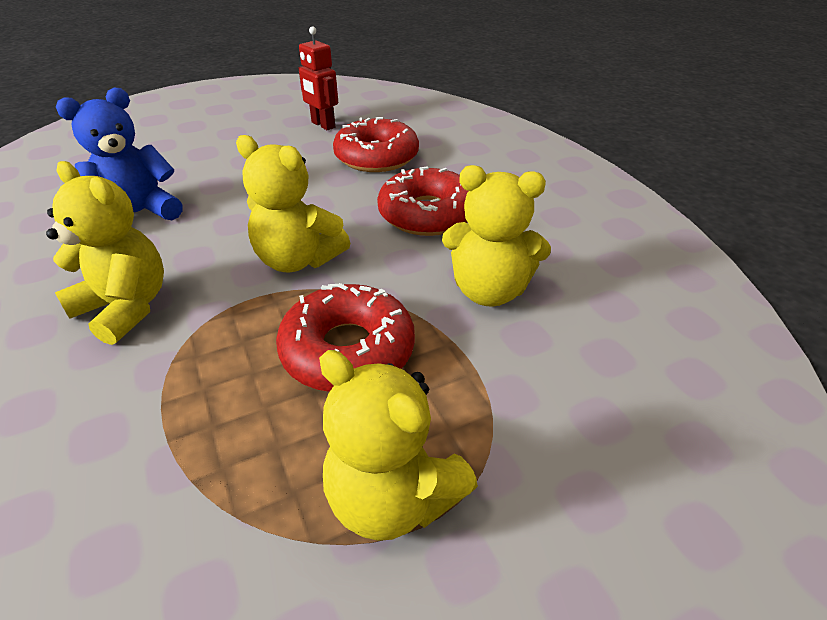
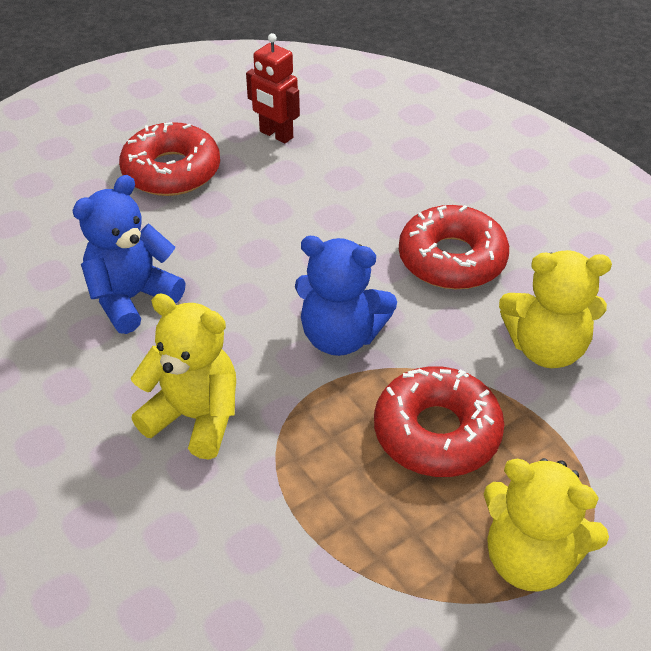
camera: 10 degrees left, 5 degrees up
(298, 260) = (340, 336): yellow teddy bear -> blue teddy bear
(376, 157) = (363, 181): red donut -> red donut (171, 171)

